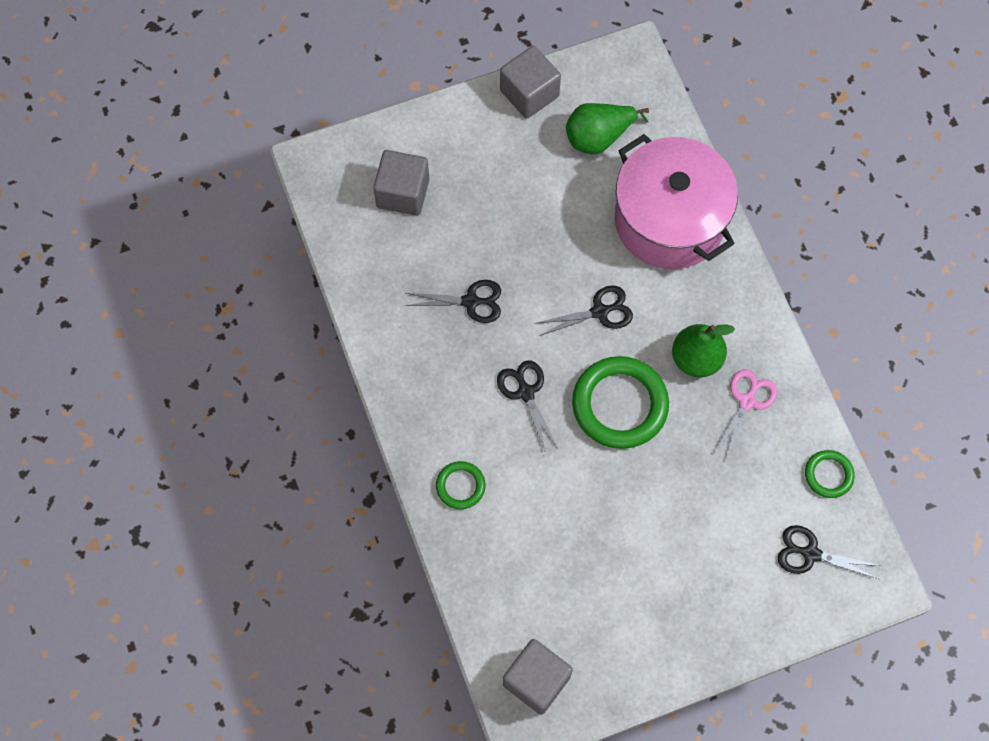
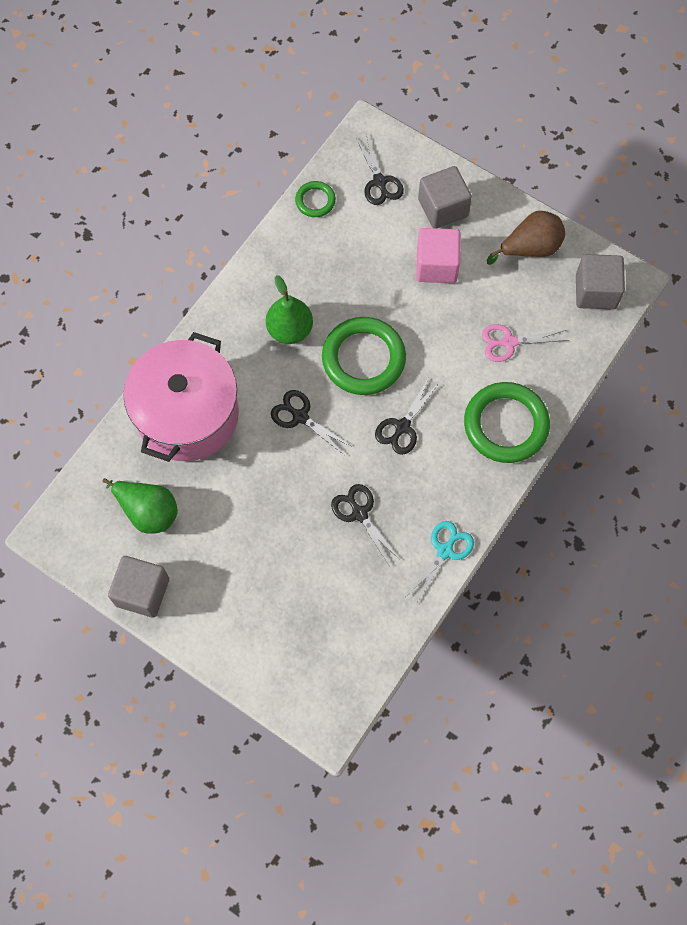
camera: 125 degrees left, 0 degrees up
(383, 348) = (445, 551): none -> turquoise scissors
(403, 193) = (304, 630): grey cube -> grey cube (443, 208)
(460, 486) = (506, 425): green ring -> green ring, size x1.98
(630, 651) = (530, 248): none -> brown pear
(674, 542) = (436, 265): none -> pink cube
(747, 401) = (299, 279): pink scissors -> pink scissors (509, 342)

